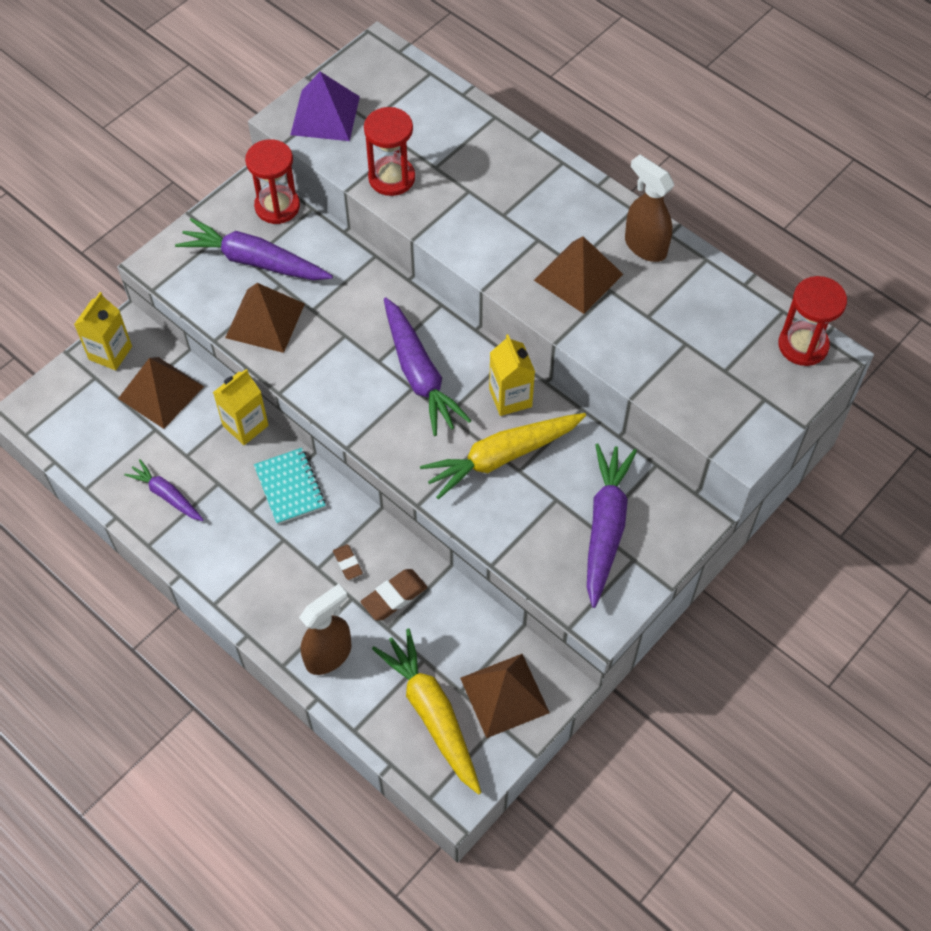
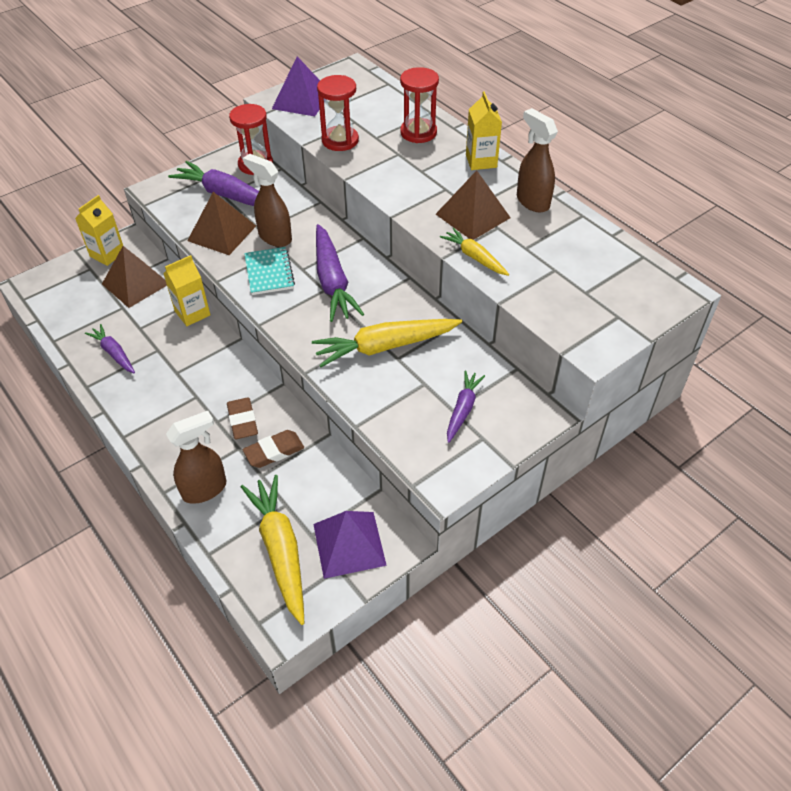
camera: 10 degrees right, 10 degrees down
(290, 487) = (213, 360): turquoise notebook -> turquoise notebook (269, 272)
(332, 318) = (274, 237): none -> brown spray bottle
(348, 563) = (243, 421): brown eraser -> brown eraser, size x1.61
(504, 695) = (349, 544): brown pyramid -> purple pyramid
(510, 398) = (403, 306): yellow carton -> yellow carton (481, 161)
(591, 338) = (474, 257): none -> yellow carrot
(605, 526) = (463, 409): purple carrot -> purple carrot, size x0.57
(803, 345) = (658, 282): red hourglass -> red hourglass (418, 132)

